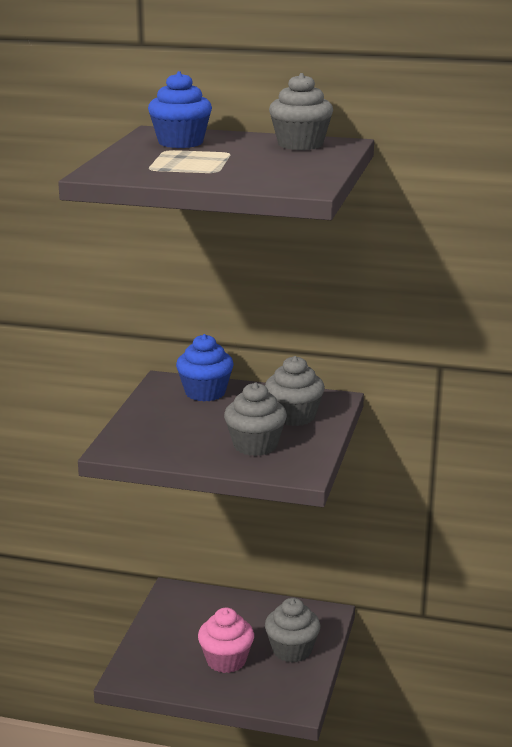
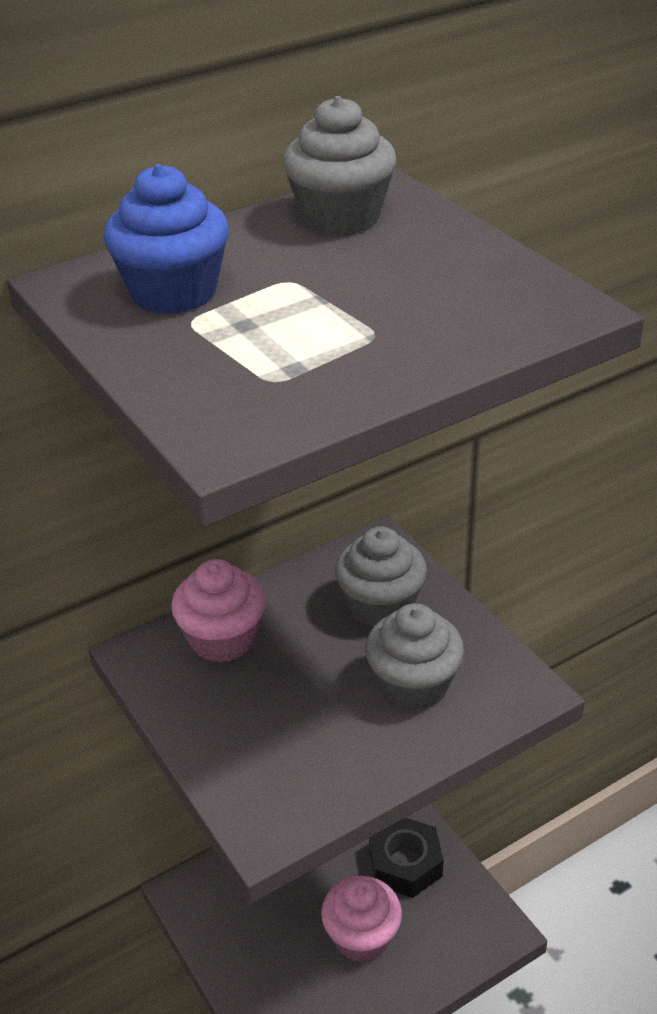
camera: 45 degrees left, 15 degrees up
(205, 392) = (222, 639): blue cupcake -> pink cupcake
(292, 650) = (405, 864): grey cupcake -> black nut

